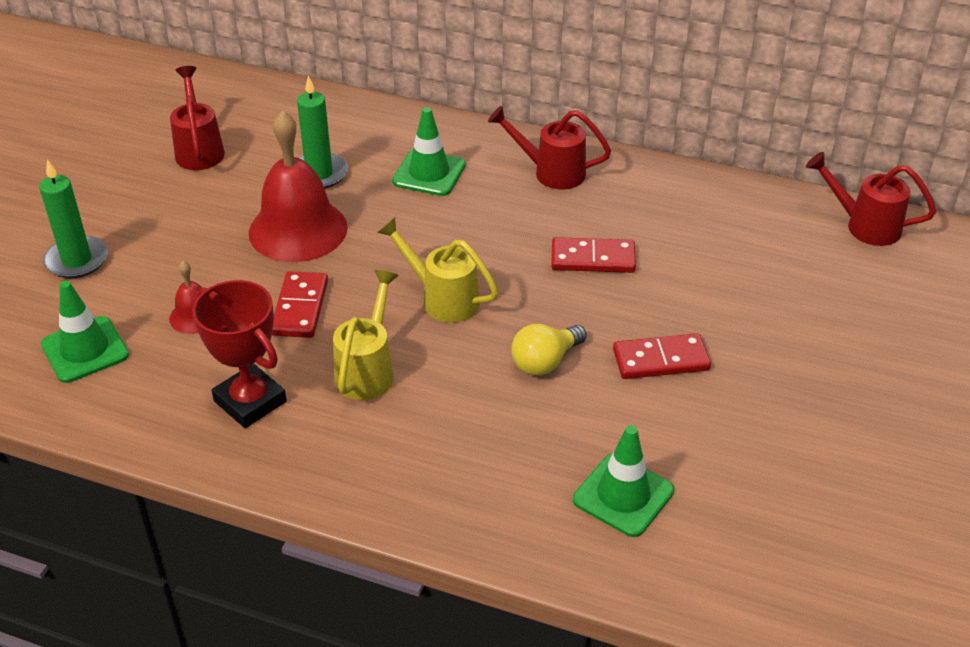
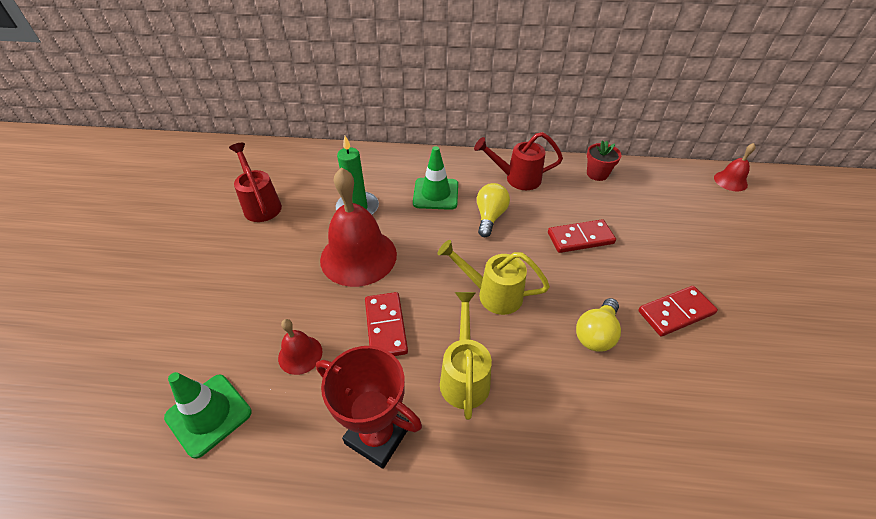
camera: 15 degrees left, 5 degrees up
(77, 260) = (182, 321): green candle -> none
(487, 213) = (490, 217): none -> yellow light bulb
(623, 495) = (730, 455): green traffic cone -> none
(670, 184) = (597, 174): none -> red flower pot
(863, 225) = (730, 181): red watering can -> red bell

